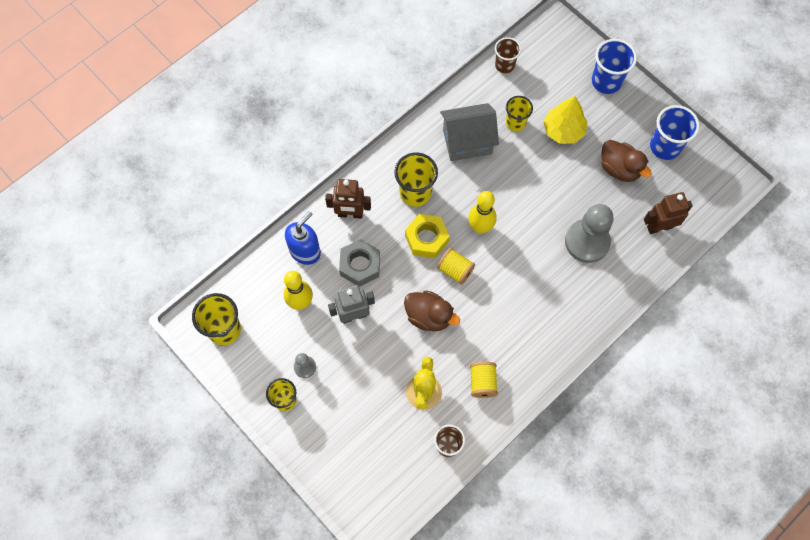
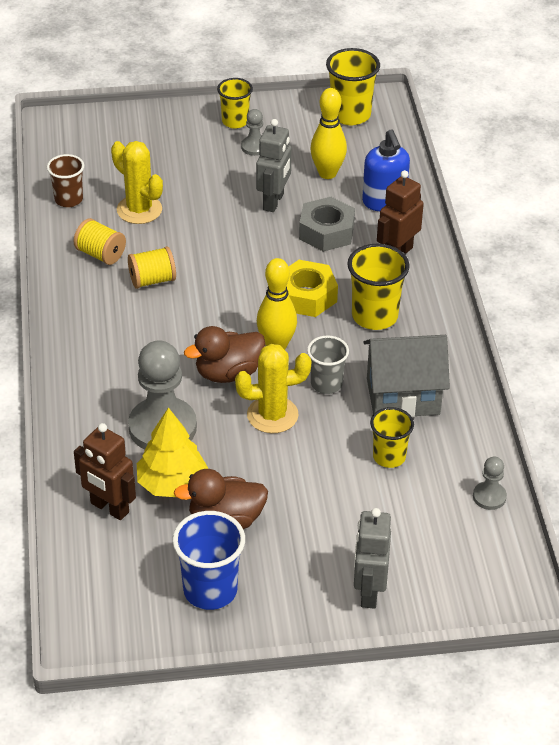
camera: 125 degrees right, 25 degrees down
(429, 316) = (214, 253): brown duck -> brown duck (228, 373)
(455, 270) = (245, 299): yellow spool -> yellow spool (152, 280)
(467, 142) = (403, 396): grey house -> grey house turned 60 degrees clockwise
(488, 183) = (326, 384): none -> grey cup
(504, 65) = (489, 497): brown cup -> grey pawn
(533, 194) = (272, 415): none -> yellow cactus
(563, 130) = (334, 497): yellow tree -> yellow tree (172, 483)
(606, 81) = (369, 592): blue cup -> grey robot
(659, 227) = (109, 508): brown robot -> brown robot turned 105 degrees clockwise

